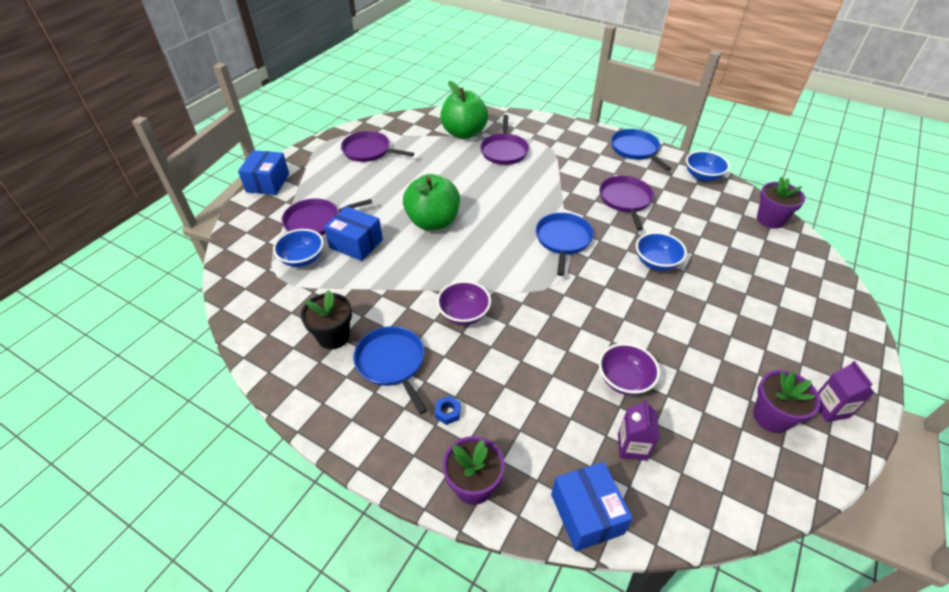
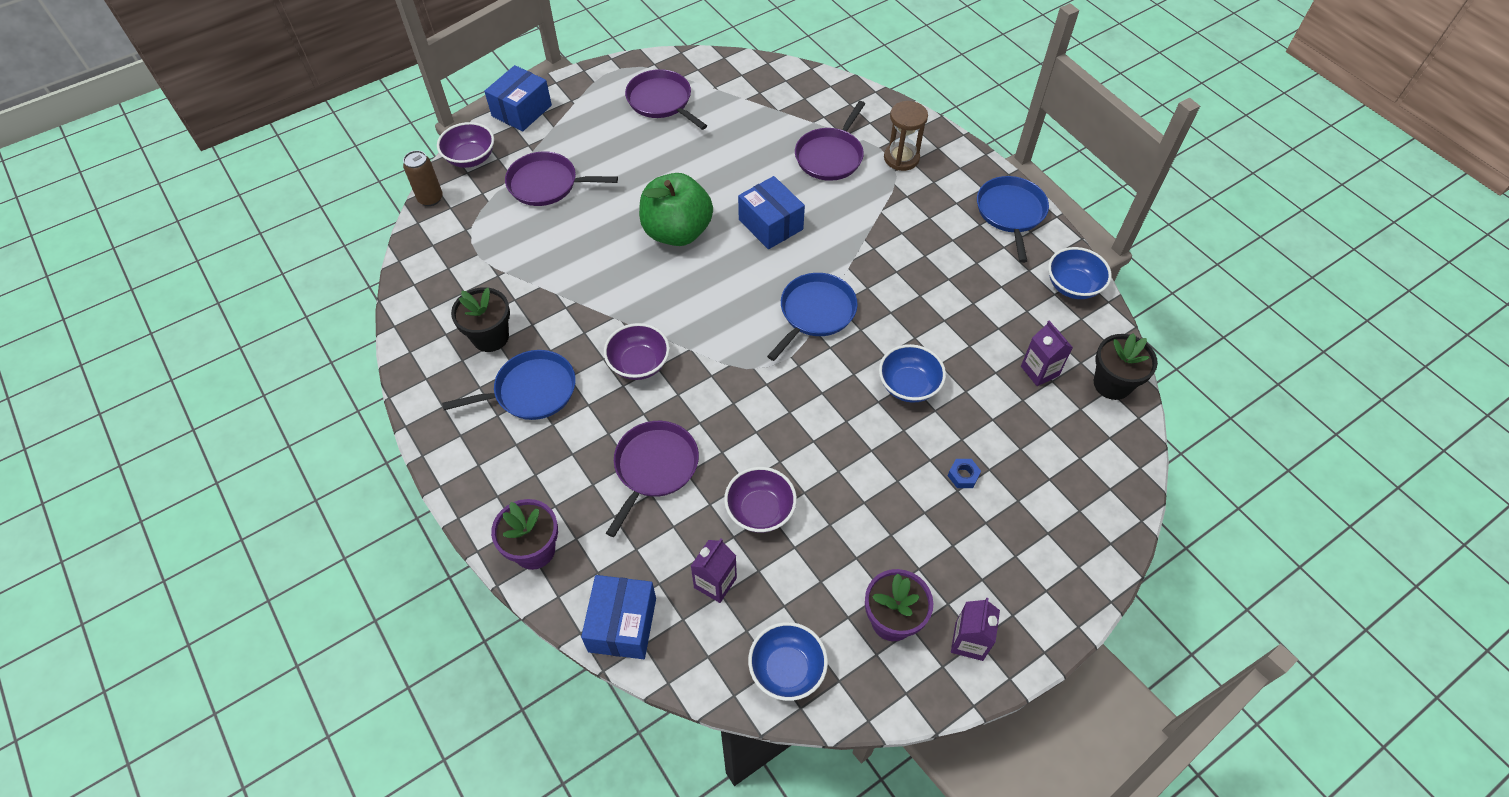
camera: 25 degrees right, 10 degrees up
(225, 257) = (430, 198): none -> brown can
(244, 222) = (470, 158): none -> purple bowl
(302, 259) = (508, 229): blue bowl -> blue bowl (787, 669)
(356, 244) = (574, 230): blue box -> blue box (770, 224)
(392, 363) = (531, 391): blue pan -> blue pan turned 75 degrees clockwise
(447, 412) = (554, 467): blue nut -> blue nut (963, 475)
(464, 133) = (796, 111): green apple -> none
(549, 140) = (901, 158): none -> brown hourglass
(625, 200) = (936, 285): purple pan -> purple pan (654, 467)
(725, 227) = (1039, 371): none -> purple carton
(770, 220) = (1112, 384): purple flower pot -> black flower pot

